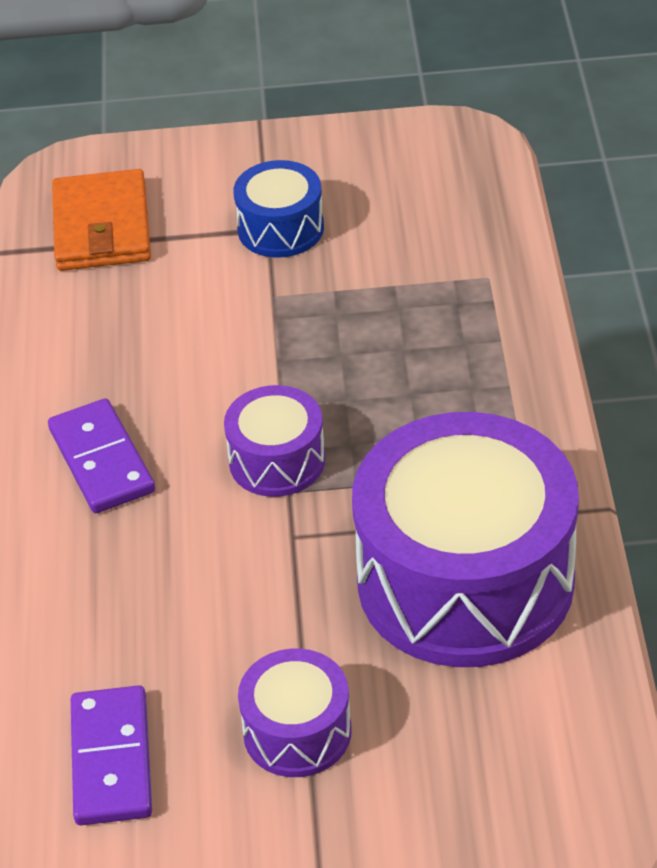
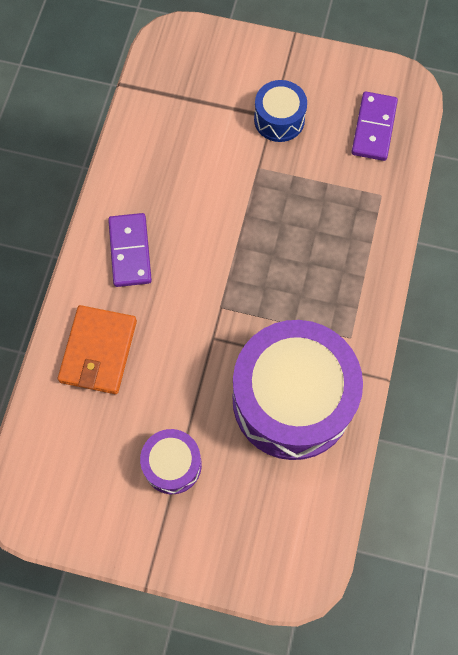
camera: 15 degrees right, 25 degrees up
(101, 227) = (181, 85): orange wallet -> orange wallet (98, 351)
(111, 759) = (74, 447): purple domino -> purple domino (373, 128)
(277, 460) = (221, 284): purple drum -> none

